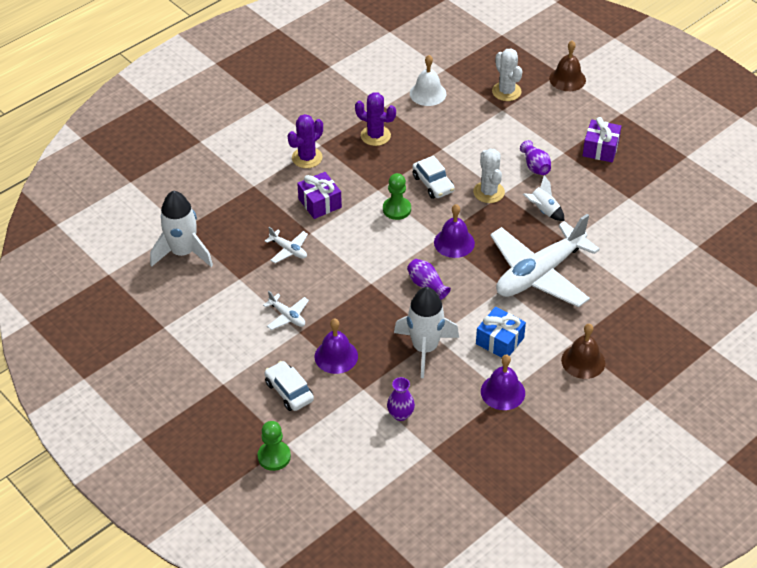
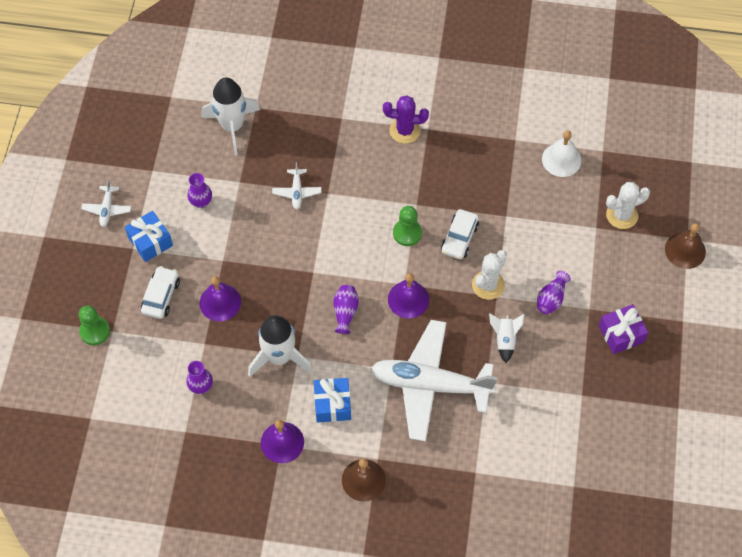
camera: 50 degrees right, 15 degrees up
(230, 313) = (201, 202): none -> purple vase
(230, 368) = (150, 241): none -> blue gift
(287, 316) = (231, 241): white plane -> white plane (107, 209)
(320, 203) = (364, 176): purple gift -> none
(375, 136) = (475, 159): purple cactus -> none
(506, 91) = (622, 215): white cactus -> white cactus turned 45 degrees clockwise

